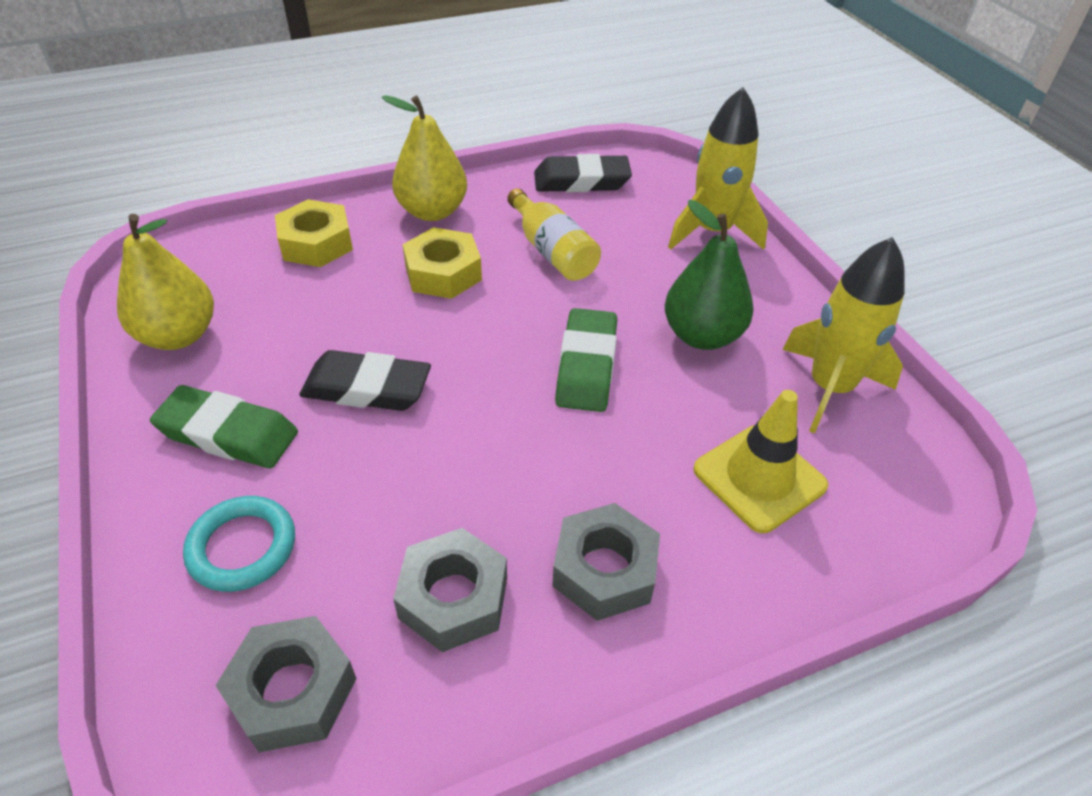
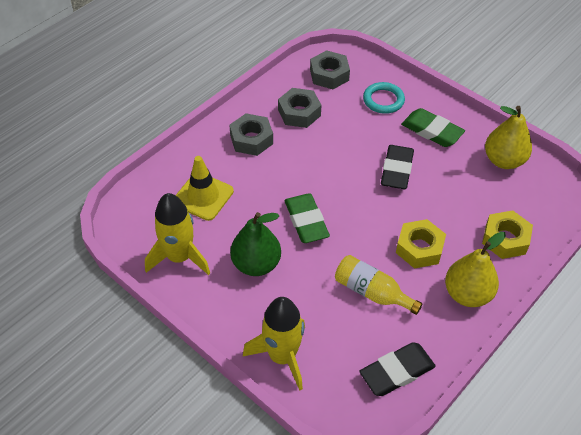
camera: 155 degrees right, 5 degrees up
(228, 433) = (432, 131): green eraser -> green eraser turned 45 degrees clockwise
(367, 388) = (397, 170): black eraser -> black eraser turned 60 degrees counterclockwise

